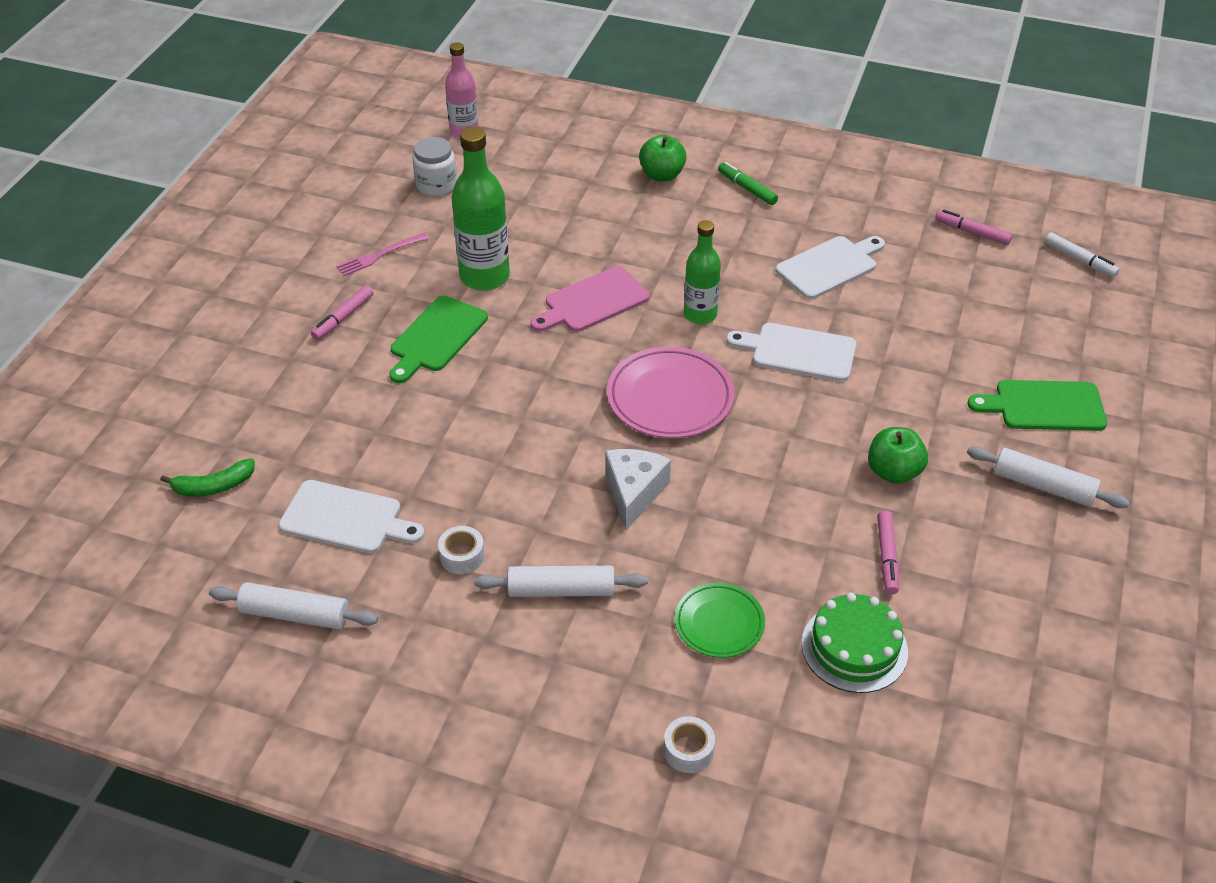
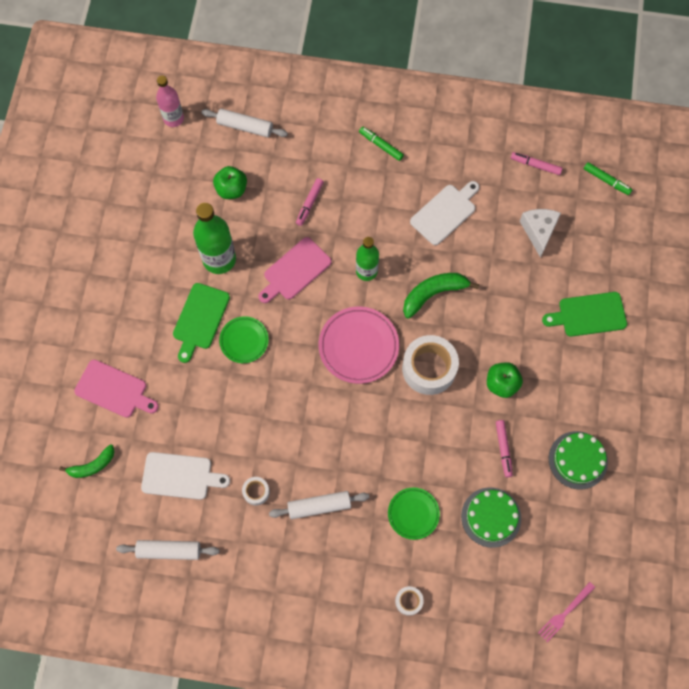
camera: 10 degrees left, 25 degrees up
(281, 400) = (114, 390): none -> pink cutting board
(343, 318) = (135, 312): pink marker -> pink marker (309, 203)
(380, 255) = (144, 250): pink fork -> pink fork (564, 613)
(436, 185) = (166, 176): white jar -> none
(495, 369) = (244, 340): none -> green plate
(634, 493) = (349, 426): white cheese -> white cheese (538, 231)
(662, 175) = (320, 141): green apple -> green apple (231, 189)
(777, 438) = (429, 368): none -> white tape
(798, 352) = (433, 294): white cutting board -> green banana
(1015, 589) = (578, 460): none -> green cake
(1043, 486) = (590, 379): white rolling pin -> white rolling pin (245, 127)
(1079, 260) = (606, 180): white marker -> green marker

